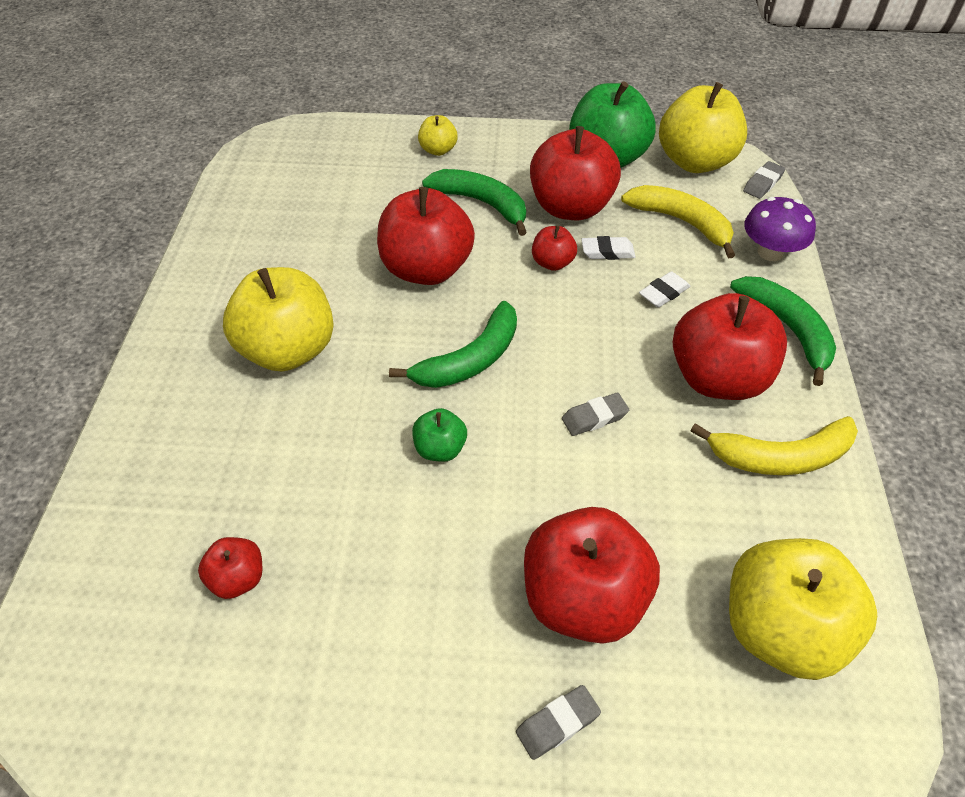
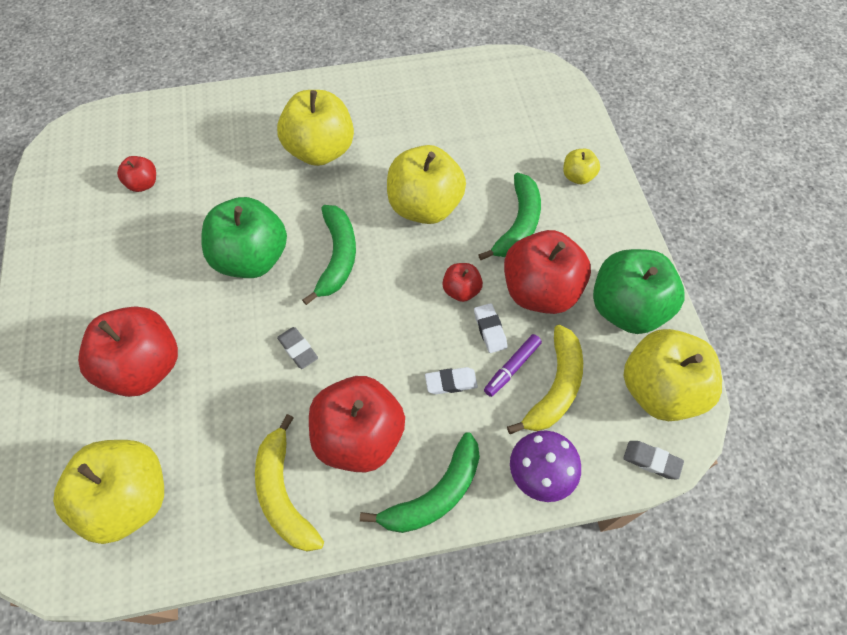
camera: 75 degrees right, 10 degrees up
(426, 269) = (425, 206): red apple -> yellow apple
(440, 449) = (252, 258): green apple -> green apple, size x2.09
(470, 359) = (337, 257): green banana -> green banana turned 120 degrees counterclockwise
(557, 724) = (59, 367): grey eraser -> none
(655, 246) = (512, 368): none -> purple marker
(663, 293) = (451, 382): white eraser -> white eraser turned 45 degrees counterclockwise

